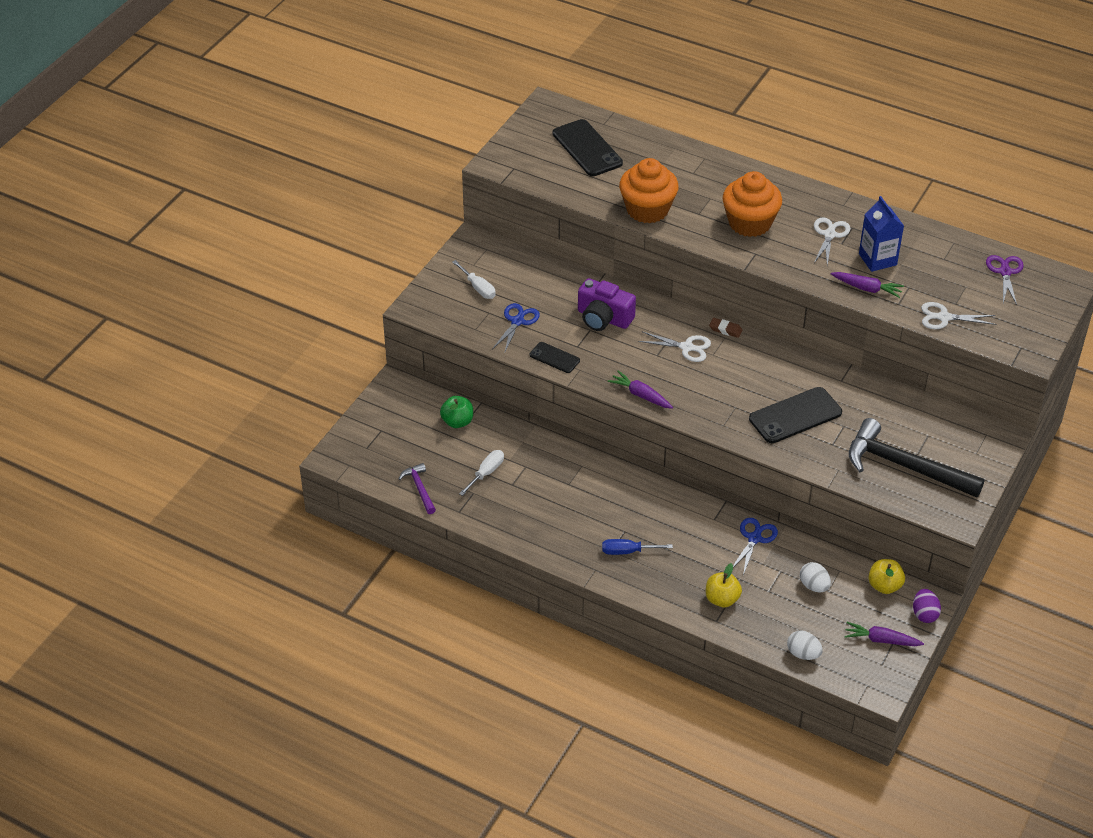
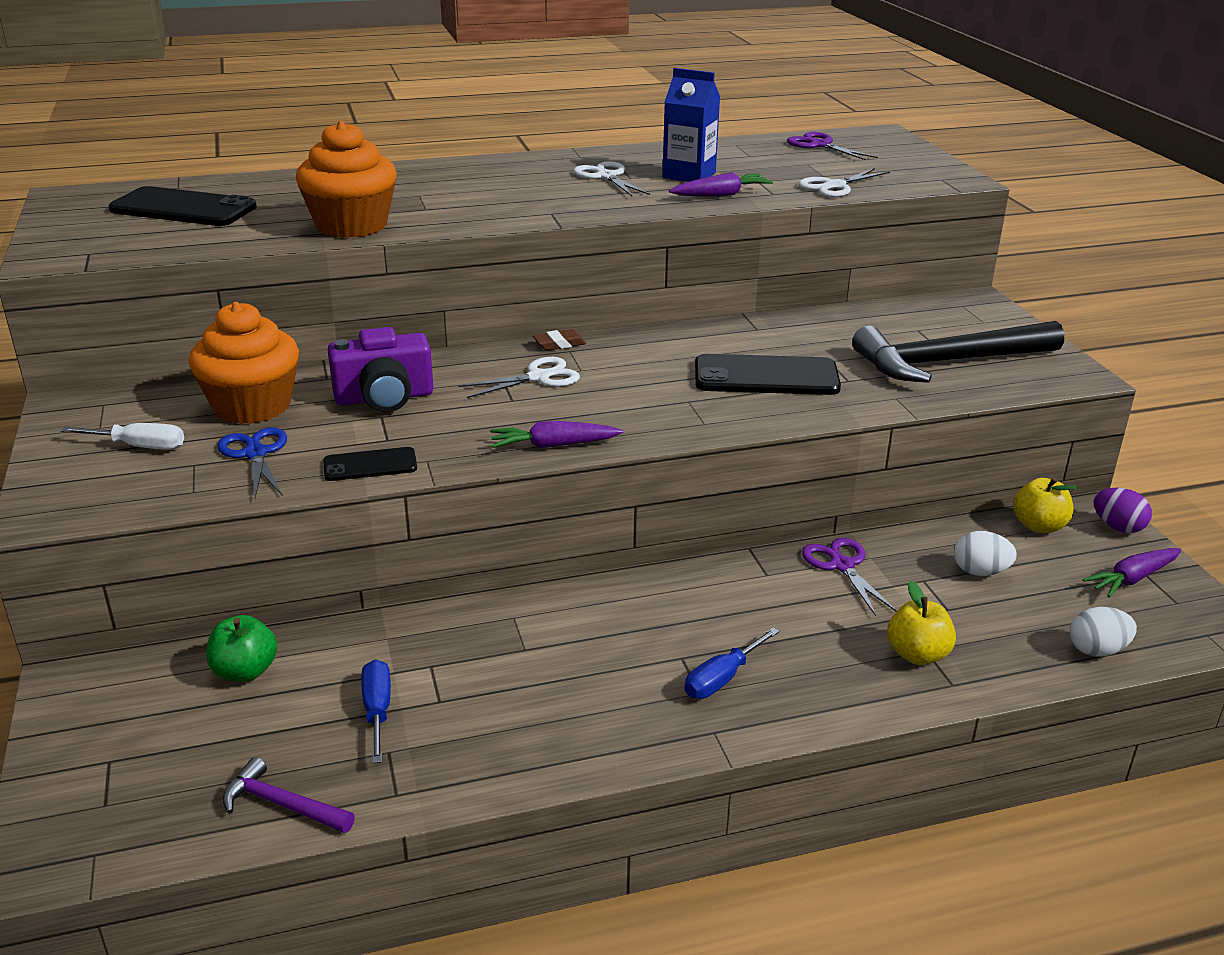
camera: 45 degrees left, 15 degrees down
(486, 473) = (377, 711): white screwdriver -> blue screwdriver
(749, 223) = (501, 196): orange cupcake -> orange cupcake (252, 406)
(754, 538) = (842, 566): blue scissors -> purple scissors
(795, 416) = (766, 376): black phone -> black phone turned 75 degrees clockwise

